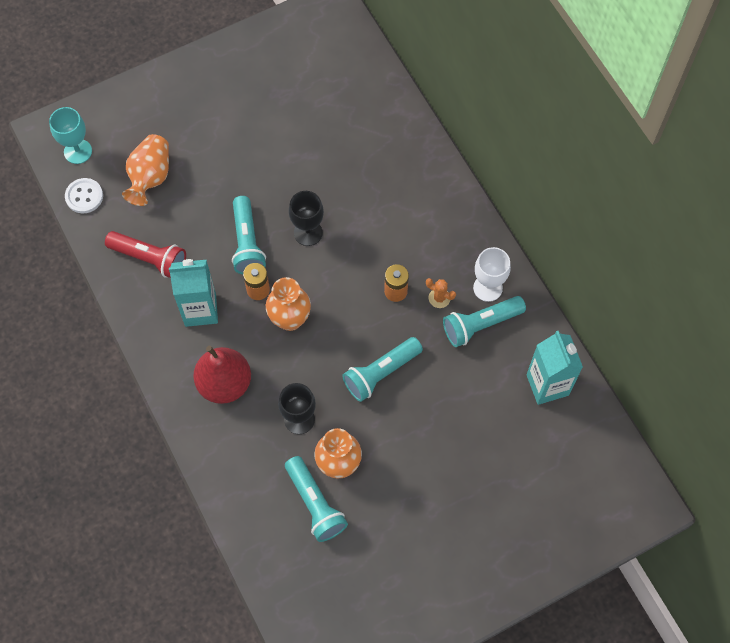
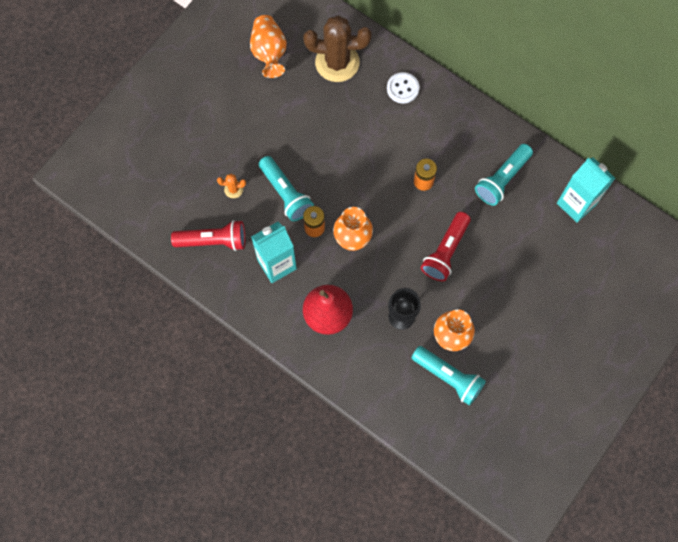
camera: 25 degrees left, 5 degrees up
(78, 151) = (105, 178): turquoise goblet -> none
(84, 196) = (131, 213): white button -> white button (402, 88)
(150, 177) = (177, 173): orange vase -> orange vase (269, 53)
(308, 233) = (330, 164): black goblet -> none
(370, 133) = (337, 62): none -> brown cactus
(381, 373) = (445, 252): turquoise flashlight -> red flashlight
(439, 298) = (460, 172): orange cactus -> orange cactus (233, 189)
(487, 288) = (493, 148): white goblet -> none

